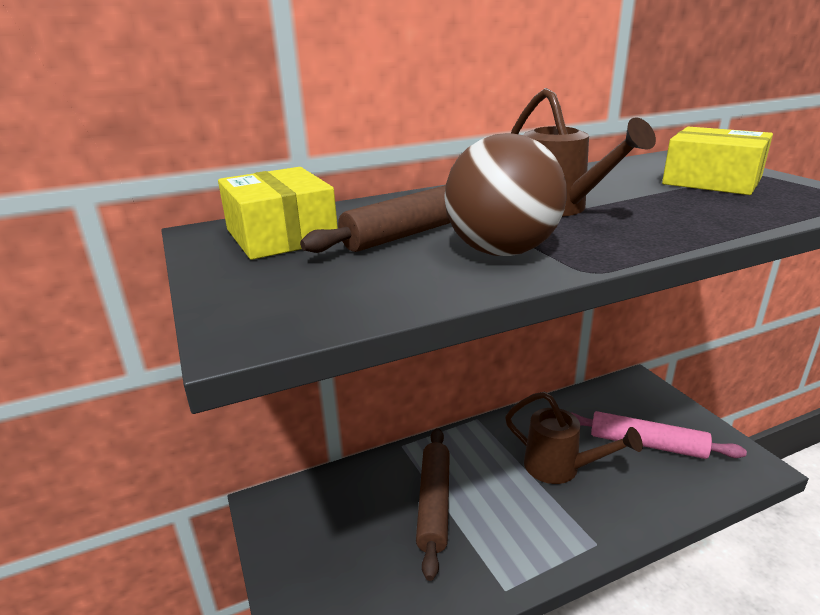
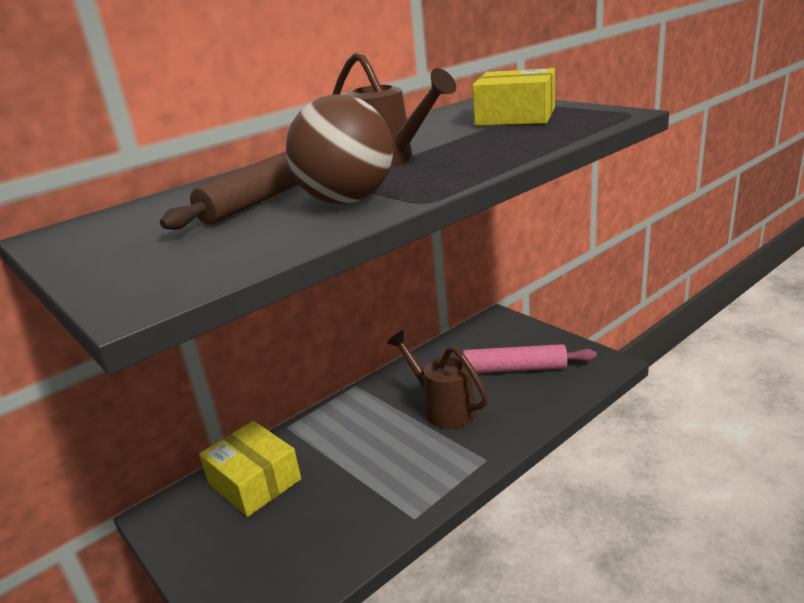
camera: 15 degrees left, 0 degrees up
(281, 235) = (132, 224): yellow box -> yellow box (254, 481)
(434, 503) = (331, 467): brown rolling pin -> none
(561, 468) = (443, 408): brown watering can -> brown watering can turned 150 degrees counterclockwise

